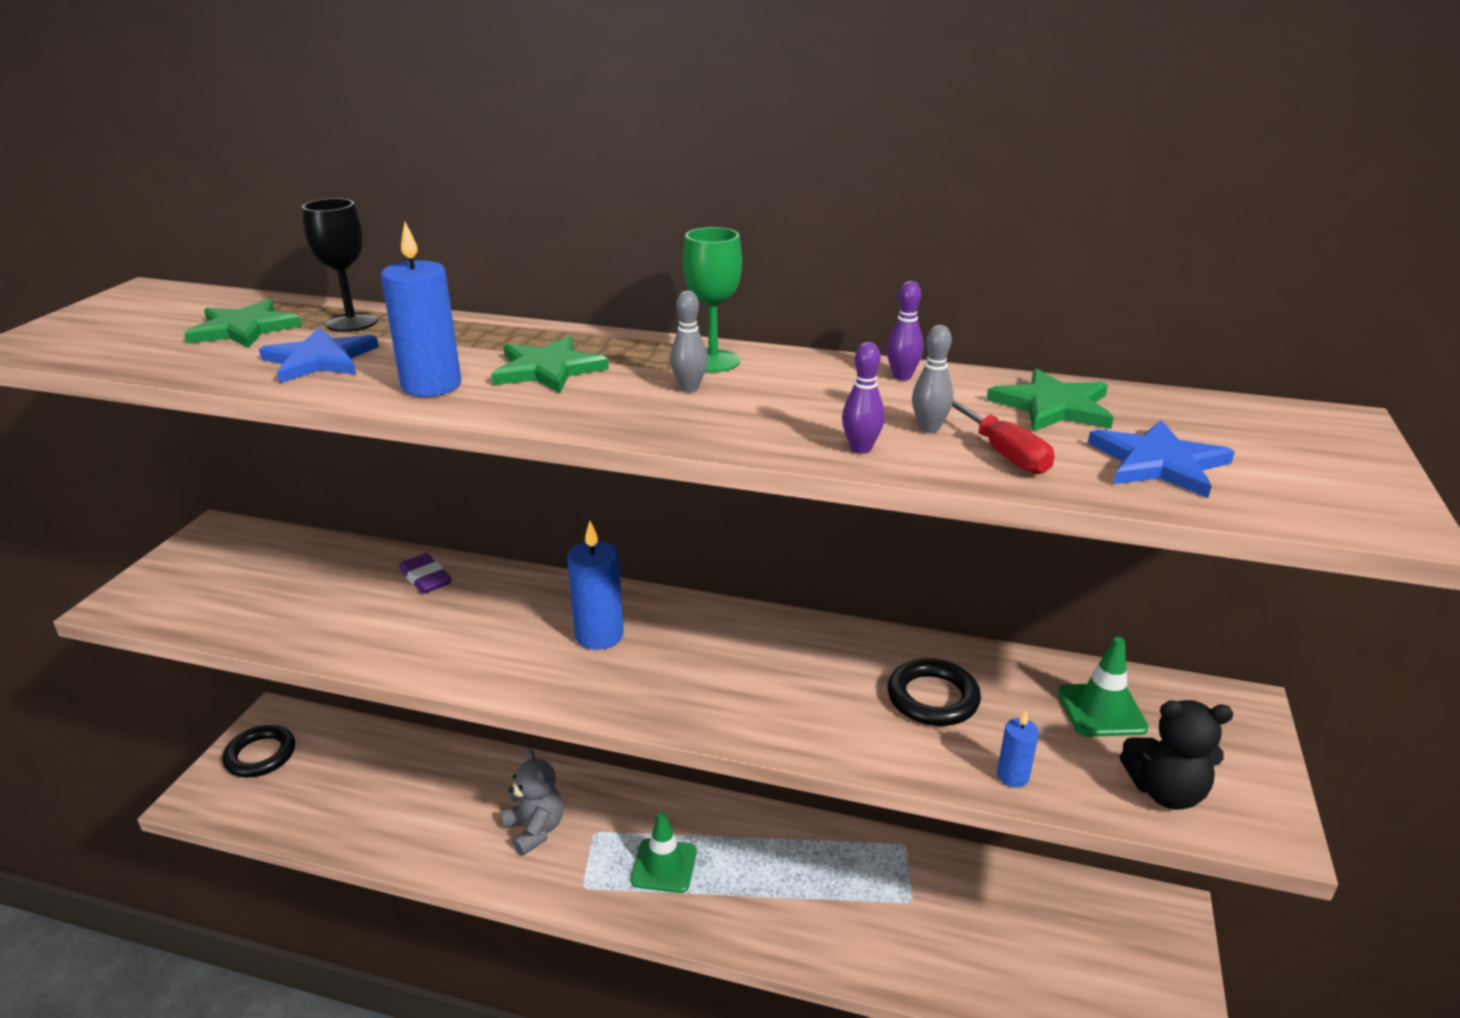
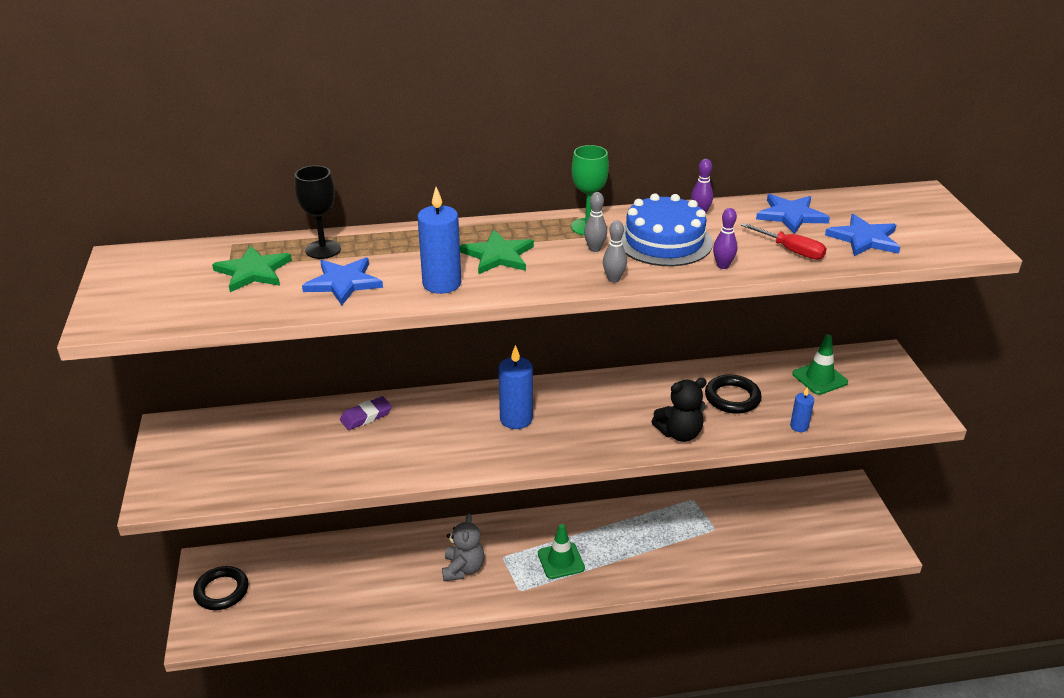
camera: 25 degrees left, 5 degrees up
(426, 578) = (366, 416): purple eraser -> purple eraser turned 60 degrees counterclockwise
(535, 829) = (463, 569): grey teddy bear -> grey teddy bear turned 60 degrees clockwise
(804, 399) = (664, 241): none -> blue cake
(929, 428) = (744, 245): grey bowling pin -> grey bowling pin (613, 279)
(1052, 406) = (791, 215): green star -> blue star
(1165, 792) = (873, 411): black teddy bear -> black teddy bear (679, 433)

